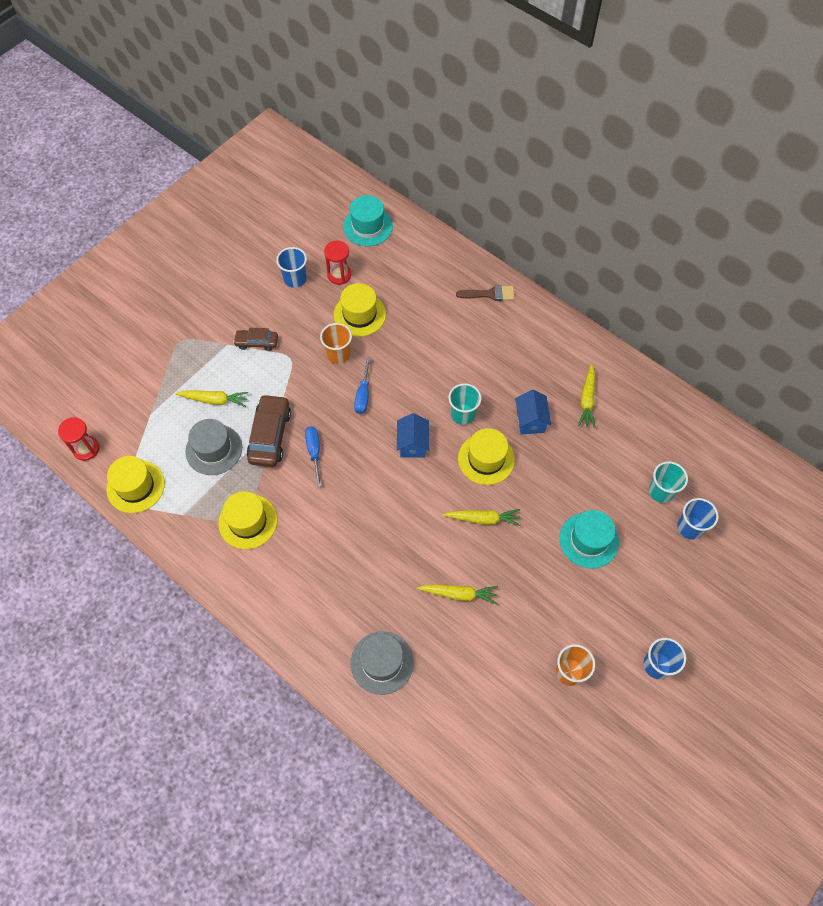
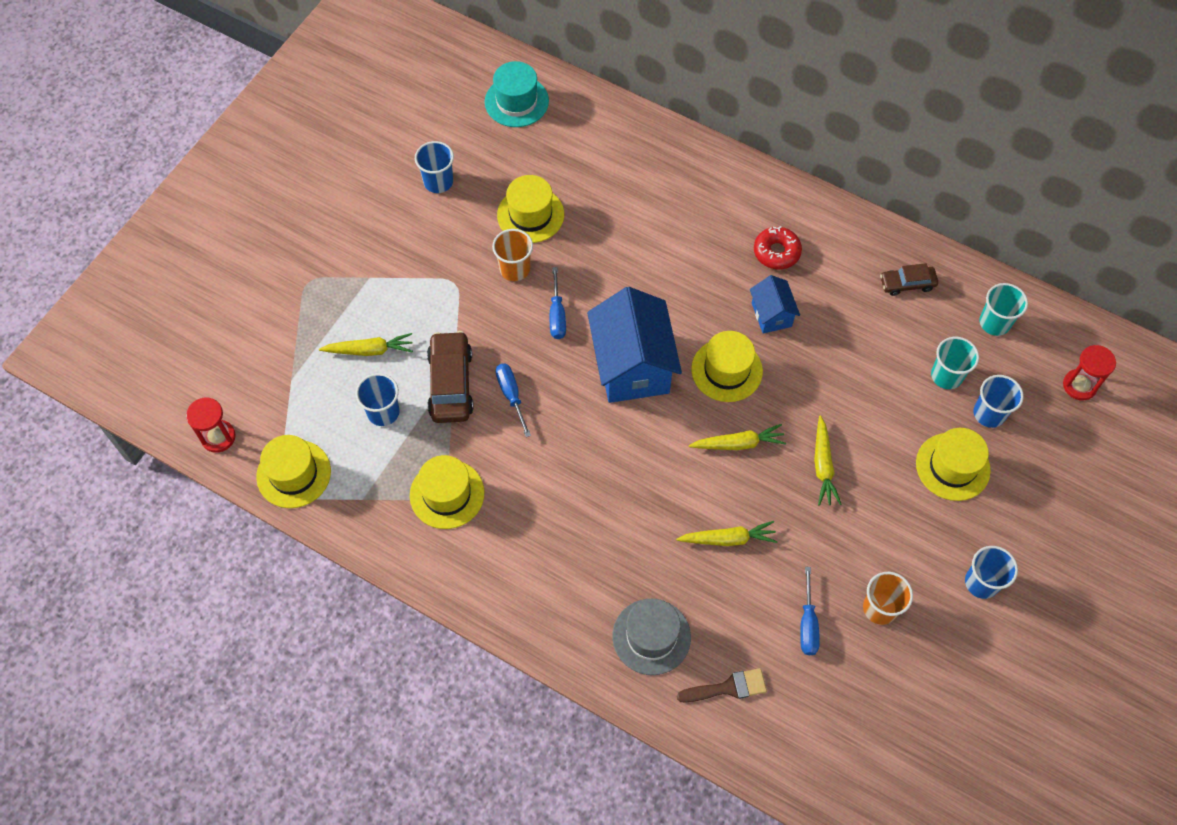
camera: 10 degrees left, 0 degrees up
(214, 449) = (383, 412): grey hat -> blue cup
(257, 342) = (407, 269): brown car -> brown car (907, 284)
(339, 275) = (493, 168): red hourglass -> red hourglass (1079, 385)
(412, 444) = (632, 366): blue house -> blue house, size x1.96
(463, 414) = (686, 319): turquoise cup -> turquoise cup (994, 323)
(490, 294) = (689, 165): brown brush -> brown brush (728, 687)
(508, 674) = (807, 624): none -> blue screwdriver
(544, 372) = (776, 252): none -> red donut
(587, 400) = (835, 279): yellow carrot -> yellow carrot (823, 466)
(589, 540) = (871, 448): turquoise hat -> none
(652, 566) = (952, 466): none -> yellow hat

